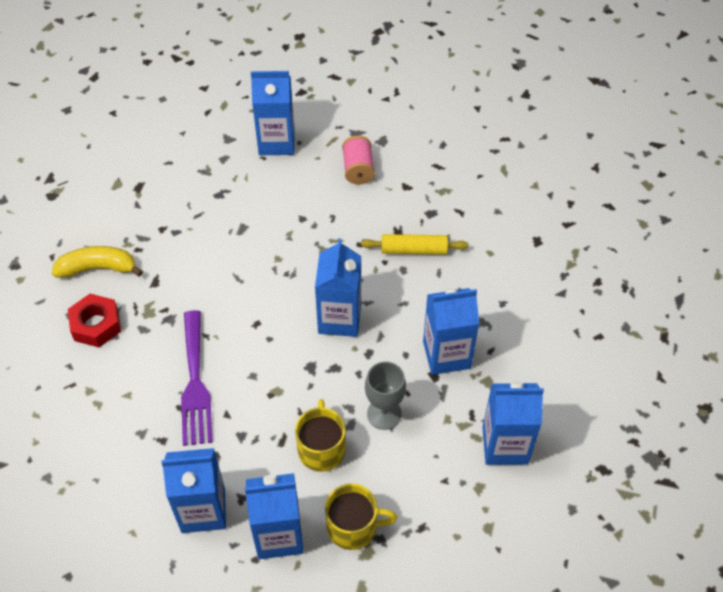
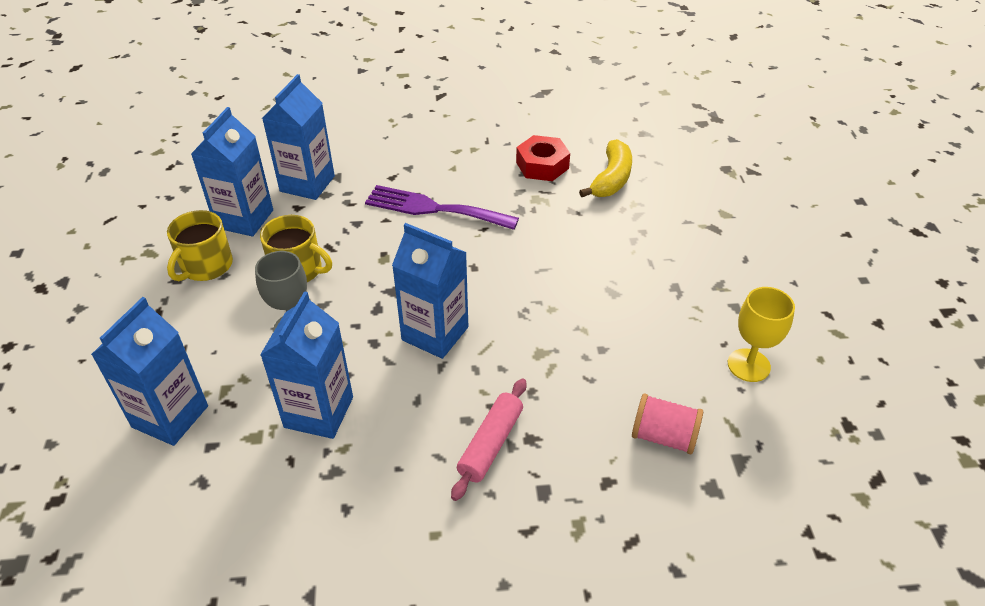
camera: 115 degrees right, 10 degrees down
(276, 142) = (748, 365): blue carton -> yellow goblet
(414, 250) = (490, 444): yellow rolling pin -> pink rolling pin

